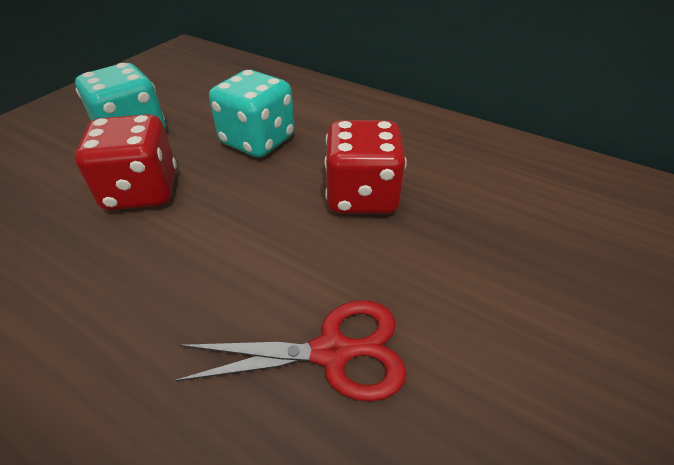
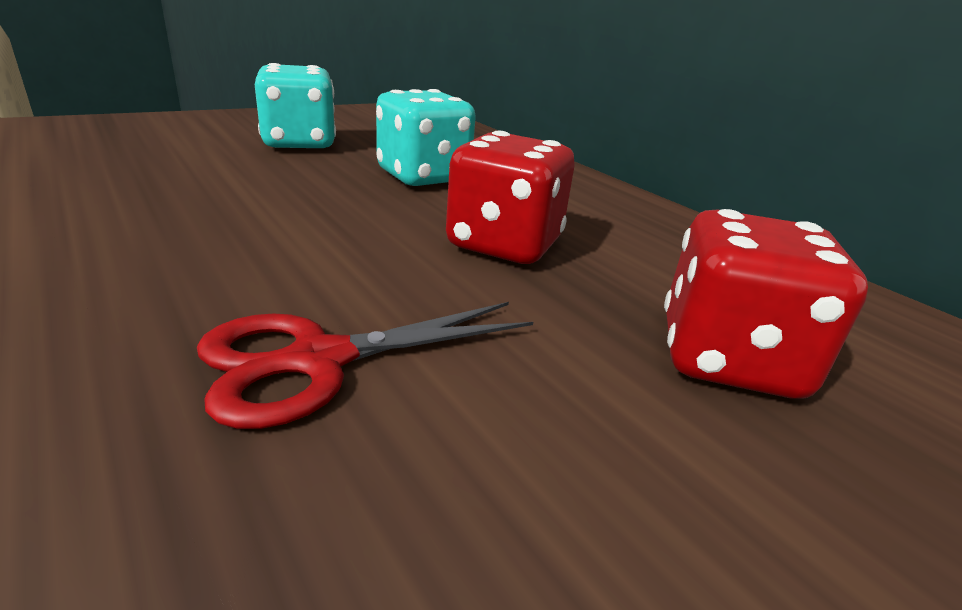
camera: 20 degrees right, 15 degrees down
(142, 191) = (259, 179): red dice -> red dice (728, 359)
(333, 352) = (317, 361): red scissors -> red scissors turned 135 degrees clockwise

